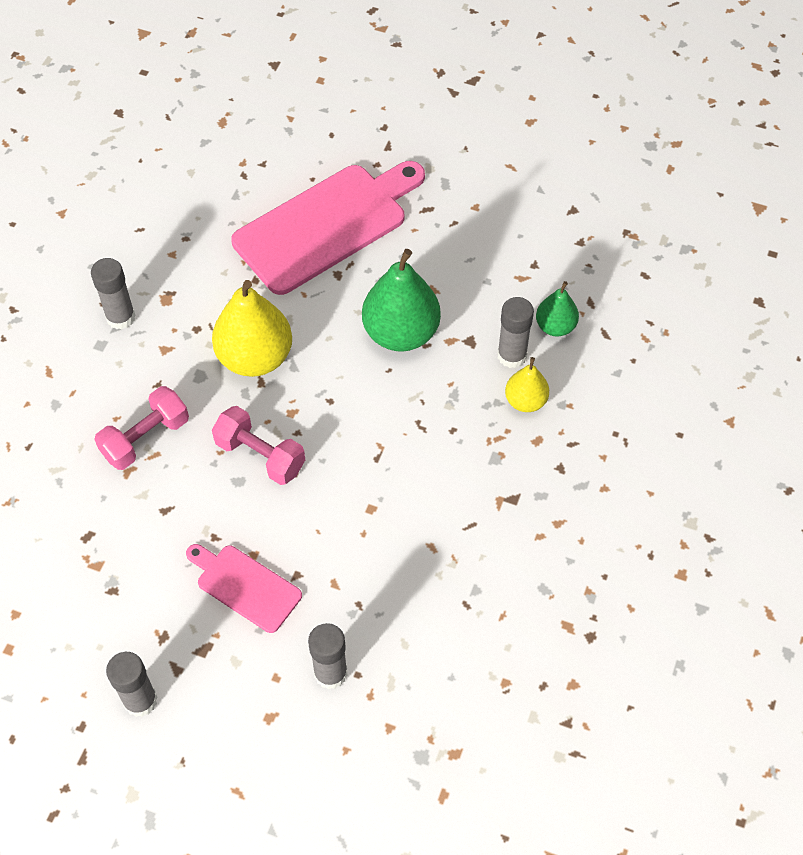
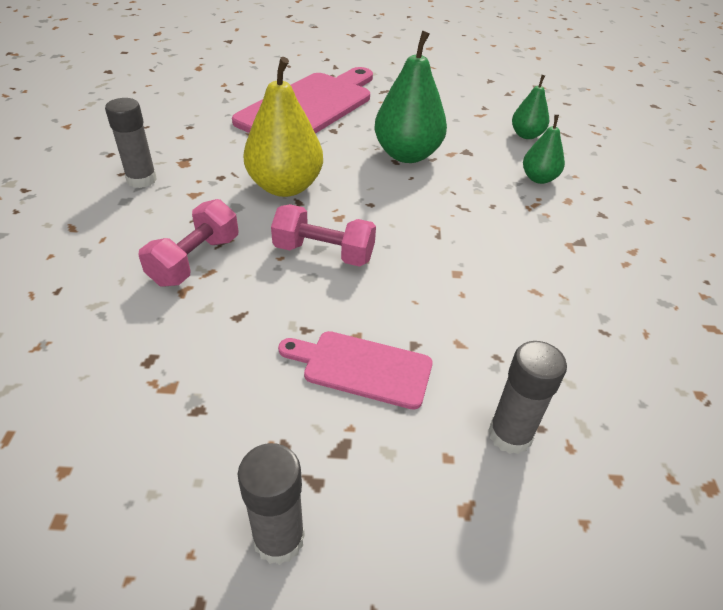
camera: 20 degrees left, 15 degrees down
(512, 355) = (506, 155): grey glue stick -> none
(525, 401) = (539, 178): yellow pear -> green pear

